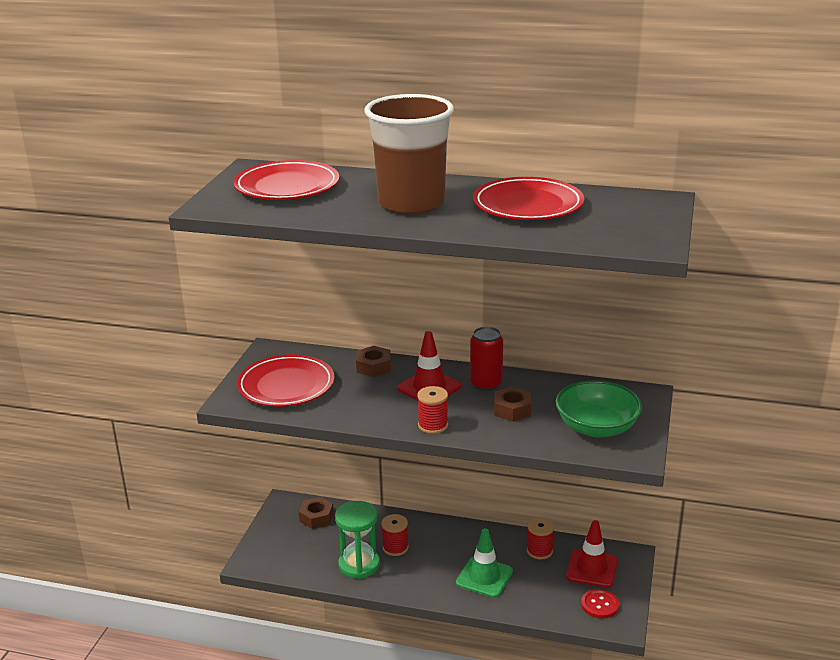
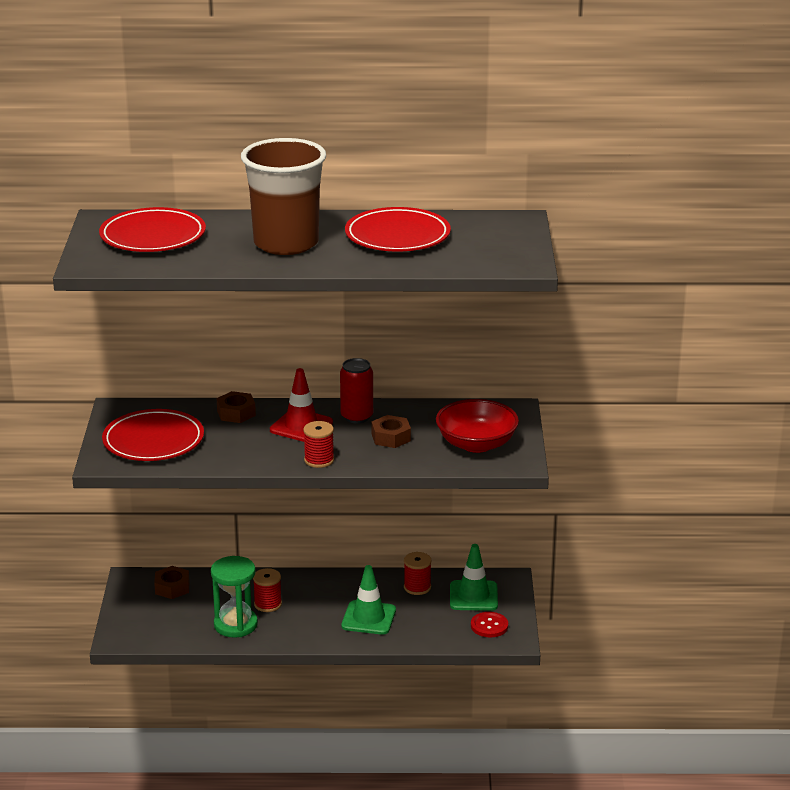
camera: 15 degrees left, 0 degrees up
(591, 569) = (473, 596): red traffic cone -> green traffic cone
(596, 427) = (476, 444): green bowl -> red bowl

